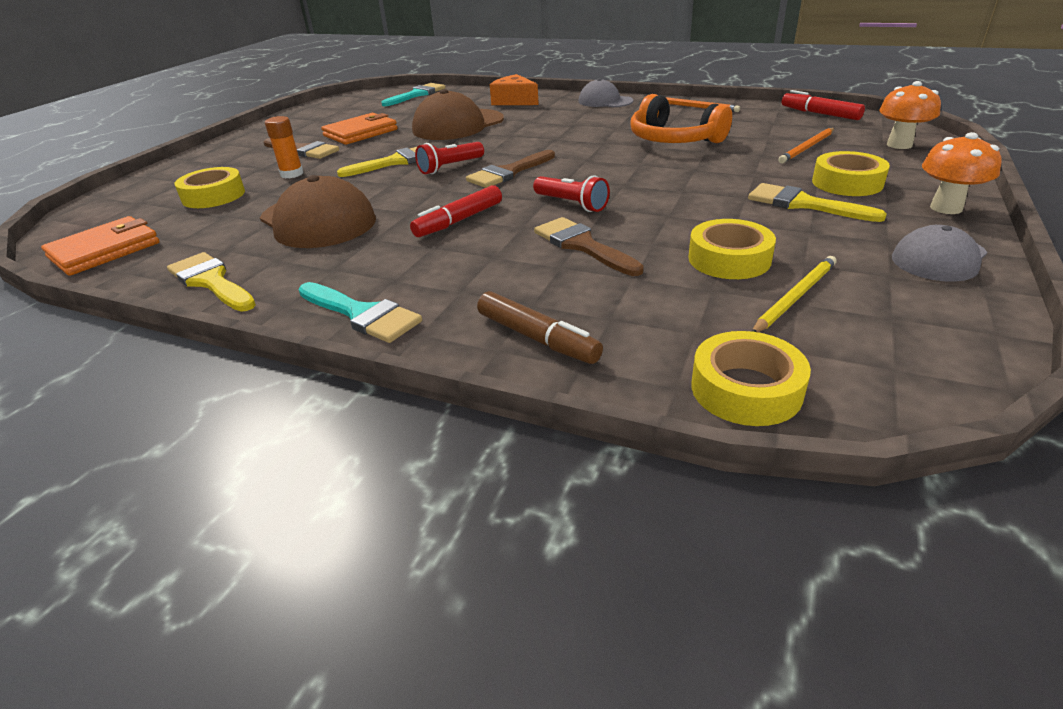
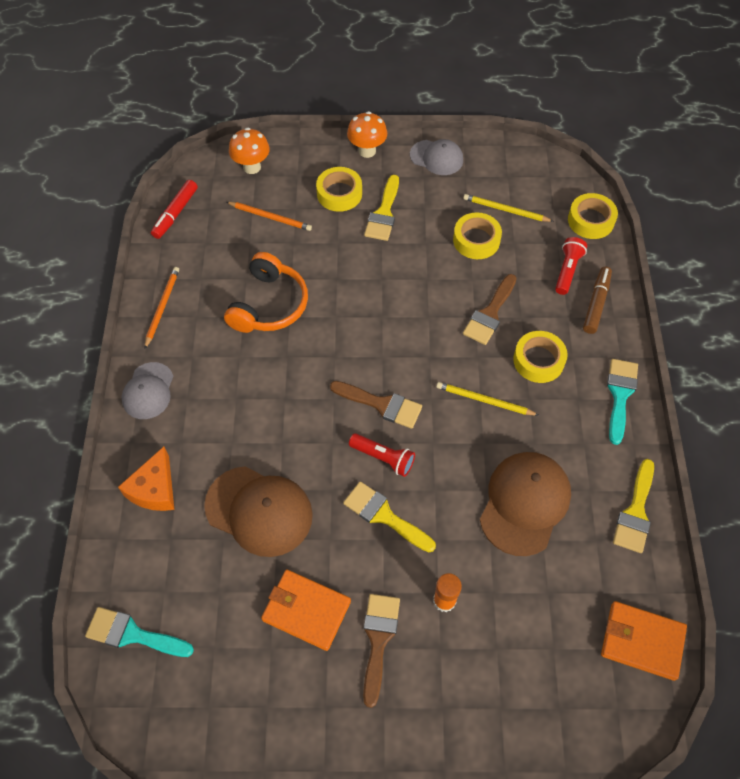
camera: 115 degrees left, 25 degrees up
(213, 196) = (518, 640): yellow tape -> yellow tape (538, 360)
(459, 220) = (484, 400): red marker -> yellow pencil
(572, 204) = (429, 338): red flashlight -> red flashlight (567, 270)

